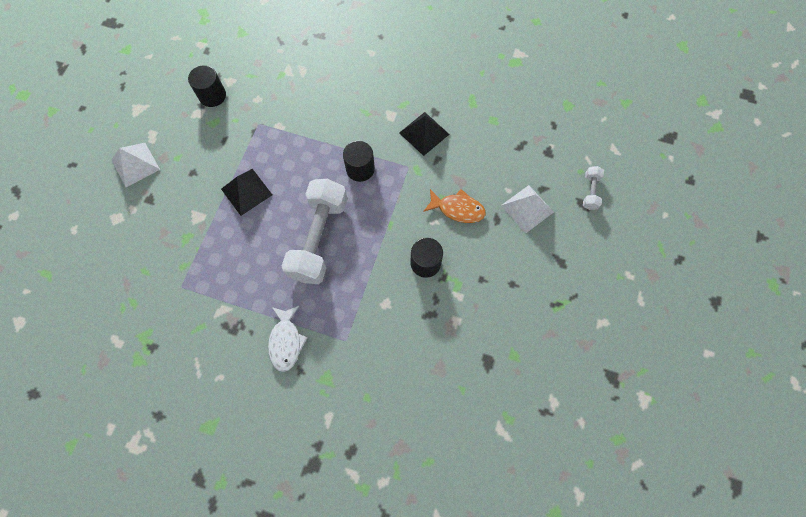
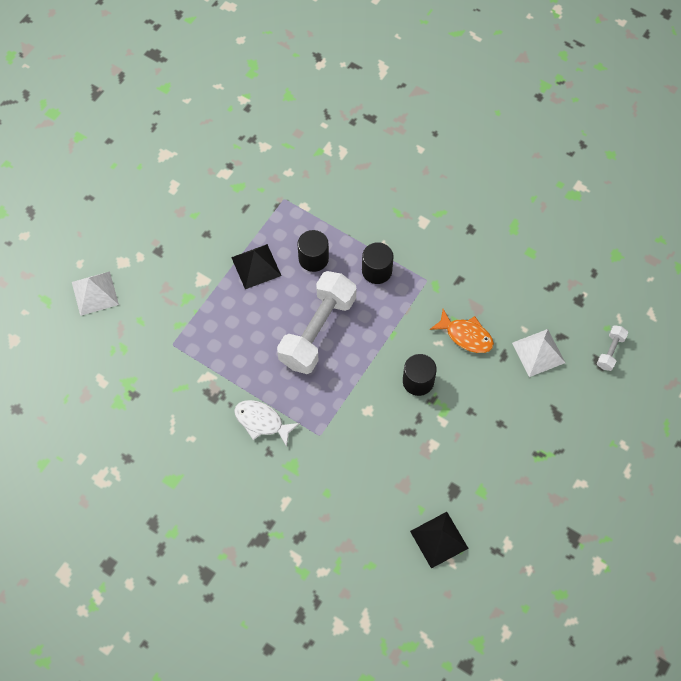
camera: 15 degrees right, 5 degrees down
(135, 164) = (151, 212): white pyramid -> white pyramid (95, 293)
(212, 95) = (243, 158): black cylinder -> black cylinder (313, 258)
(286, 341) = (262, 421): white fish -> white fish turned 105 degrees clockwise
(424, 133) = (453, 249): black pyramid -> black pyramid (439, 539)

